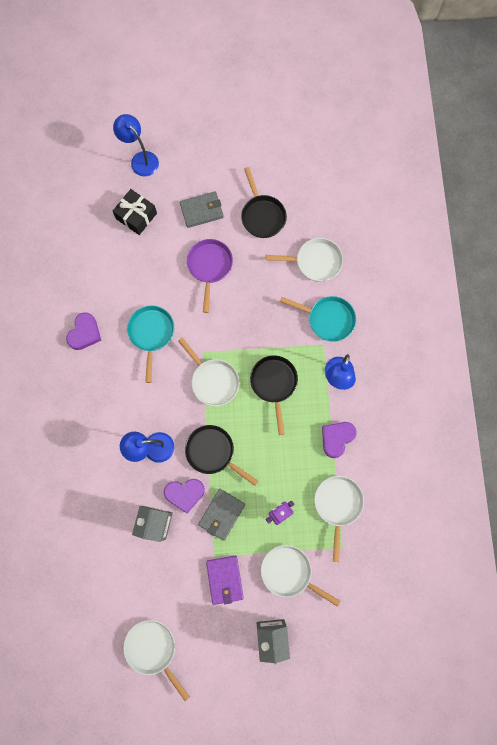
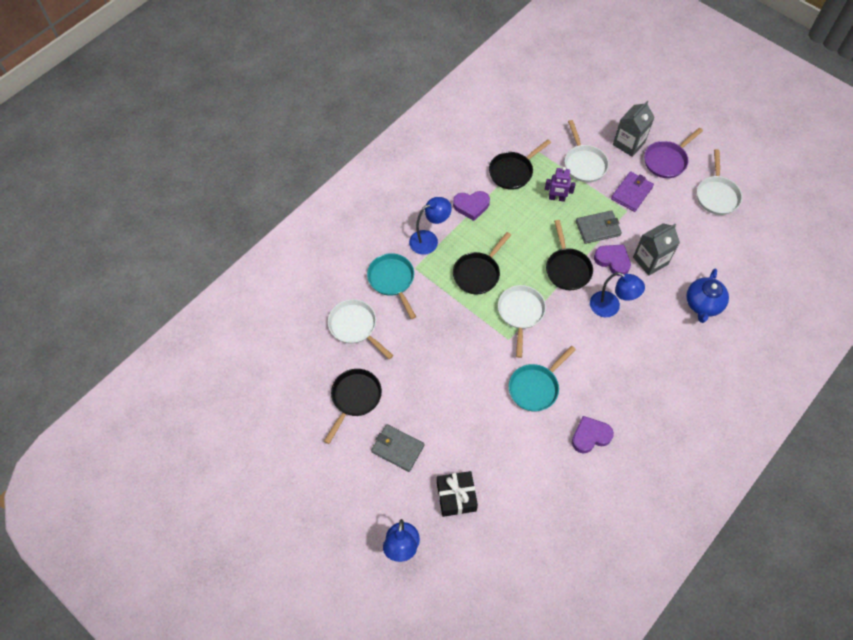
camera: 135 degrees left, 15 degrees down
(85, 519) = (702, 304): none -> blue teapot
(210, 267) = (438, 396): purple pan -> purple pan (667, 160)
(337, 505) = (513, 171): white pan -> black pan

